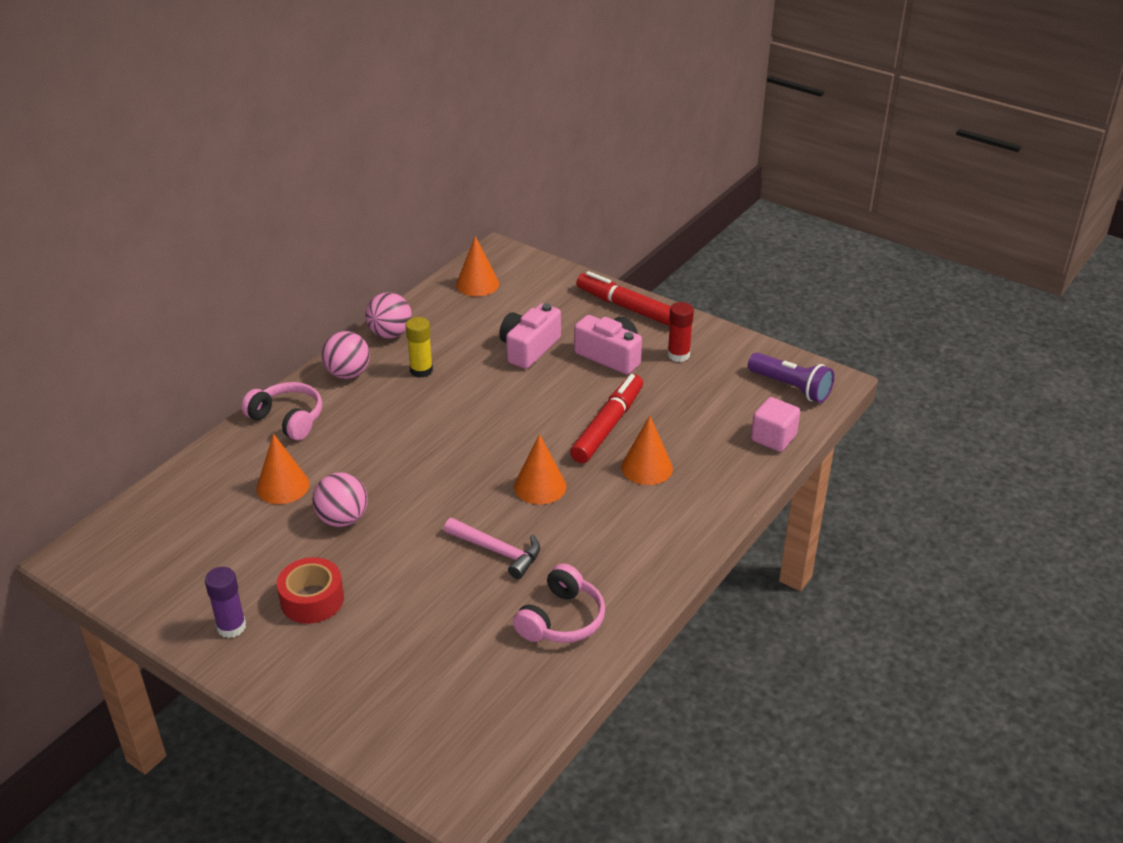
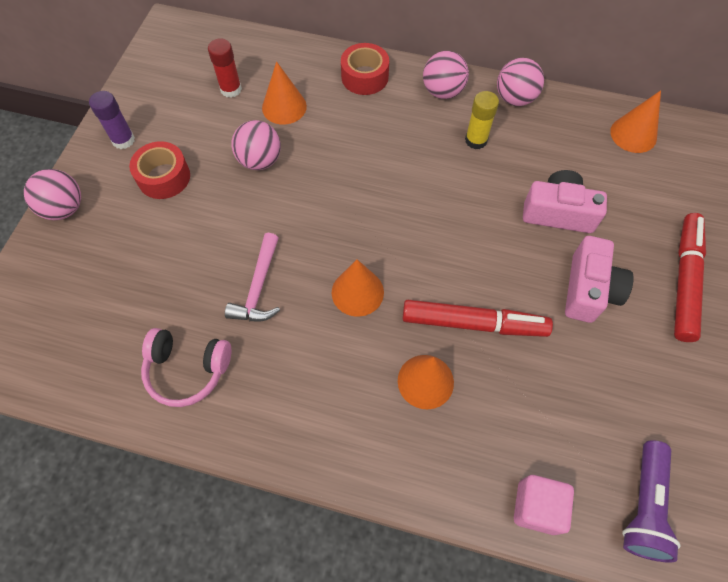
camera: 70 degrees right, 25 degrees up
(287, 419) = (364, 77): pink headphones -> red tape
(298, 694) = (64, 209): none -> pink ball
(678, 355) = (631, 358): red glue stick -> red glue stick (231, 89)

